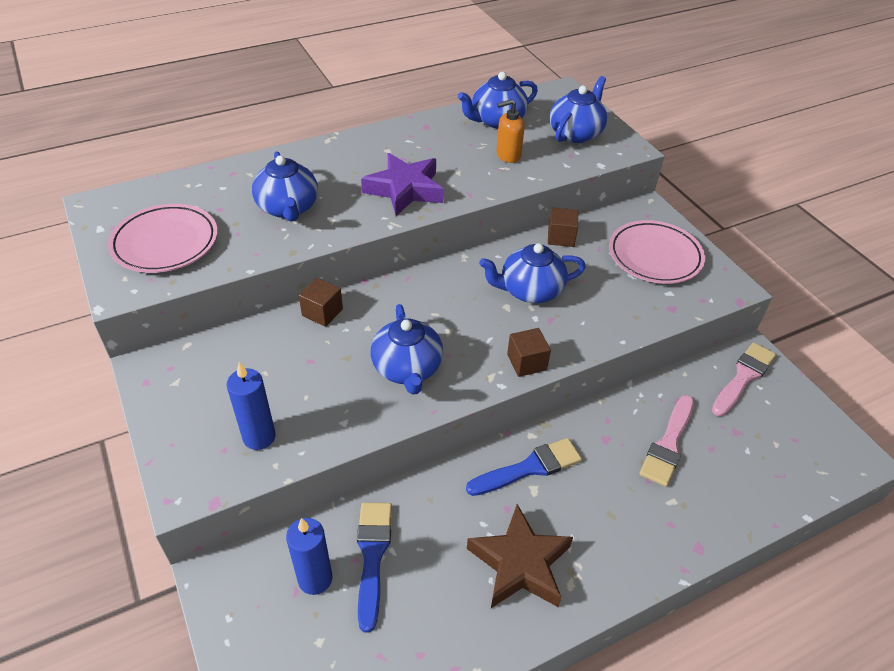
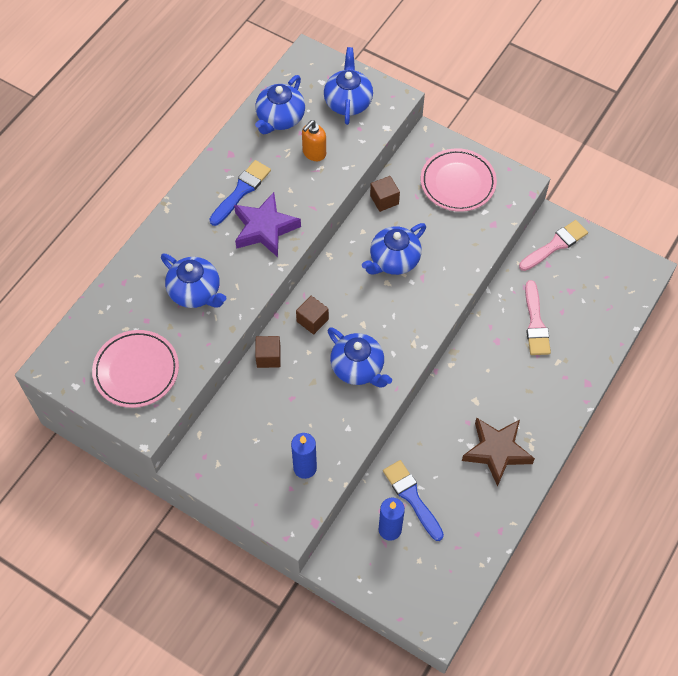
camera: 30 degrees left, 15 degrees up
(526, 362) = (428, 320): brown cube -> brown cube (312, 320)
(529, 468) = (464, 388): blue brush -> blue brush (241, 191)
(743, 377) = (555, 245): pink brush -> pink brush turned 45 degrees clockwise

